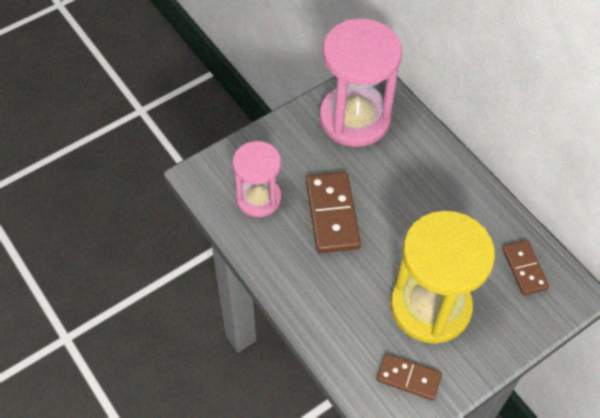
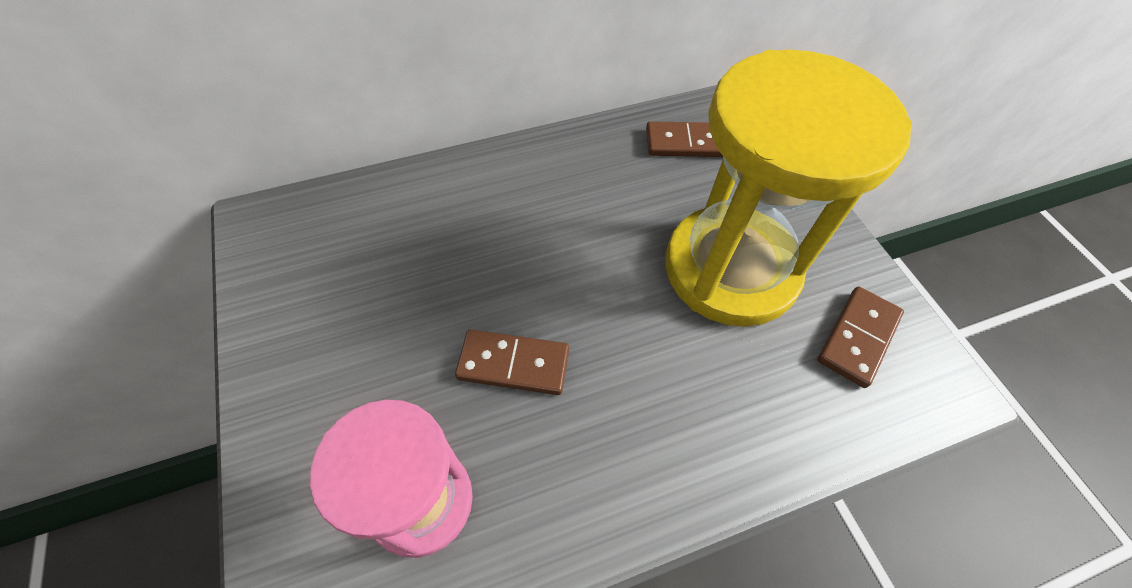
camera: 75 degrees left, 0 degrees up
(332, 214) = (513, 364): brown domino -> brown domino, size x0.62
(355, 118) = (326, 268): pink hourglass -> none

